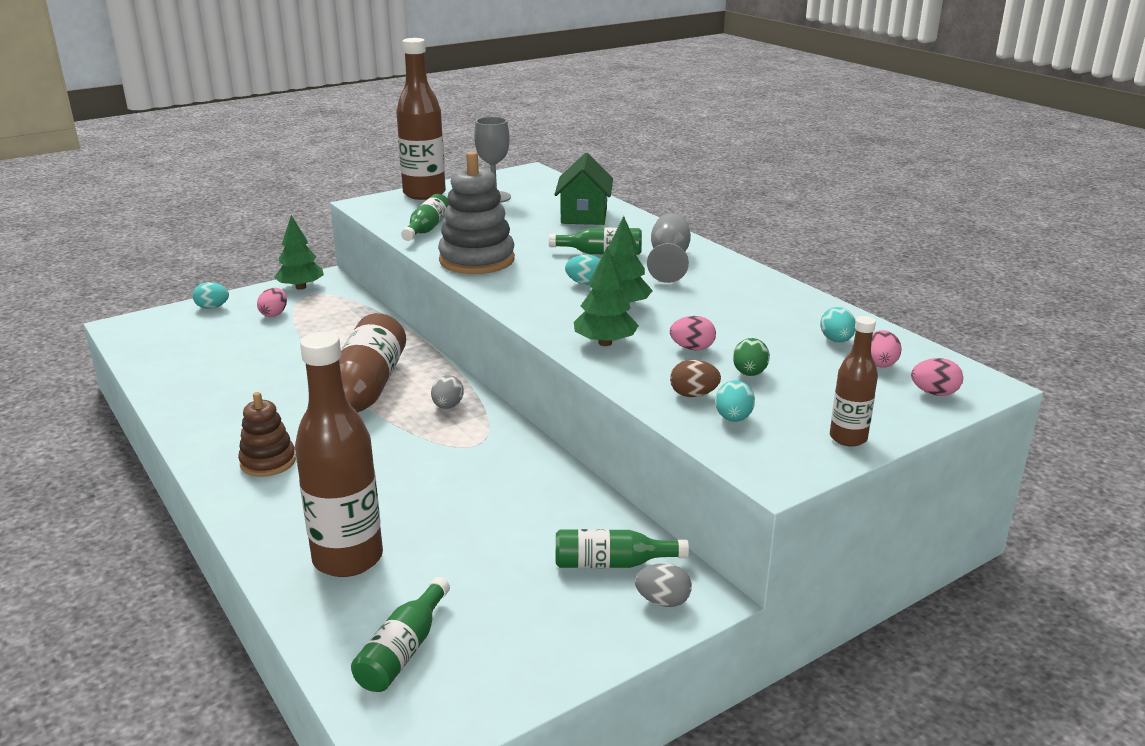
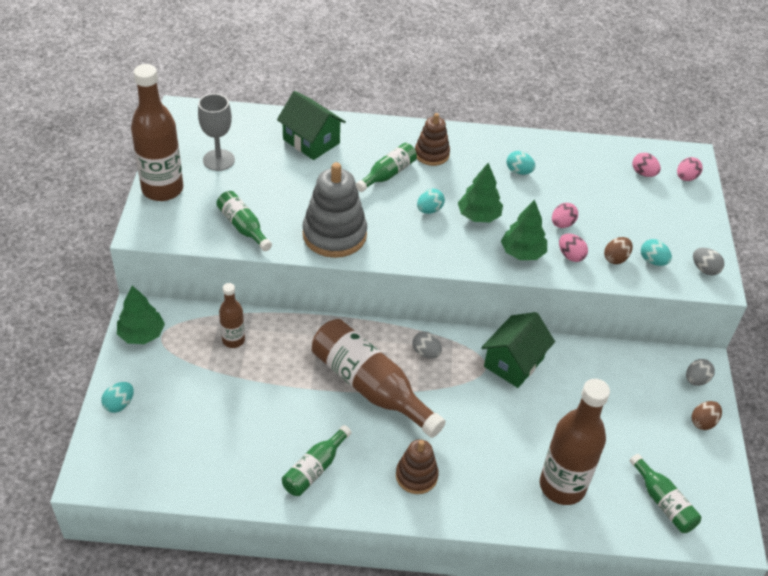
camera: 55 degrees left, 20 degrees up
(274, 314) = (177, 373): pink egg -> pink egg (570, 256)
(503, 459) = (514, 362): none -> green house
(591, 635) = (703, 422): none -> brown egg
(612, 563) = (652, 379): green bottle -> green bottle (315, 468)
(669, 260) = (431, 154): grey goblet -> brown stacking toy
(749, 373) = (611, 223): green egg -> none
(785, 458) = (704, 269): none -> grey egg
(836, 340) = (603, 167): turquoise egg -> turquoise egg (519, 171)
(848, 438) = (703, 236): brown bottle -> brown bottle (233, 340)

